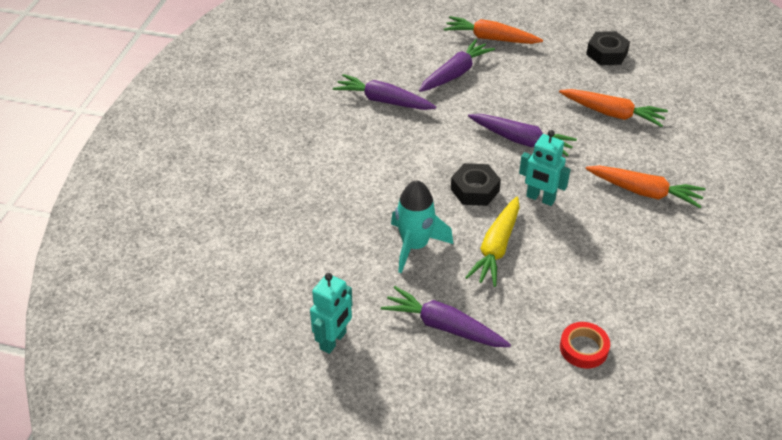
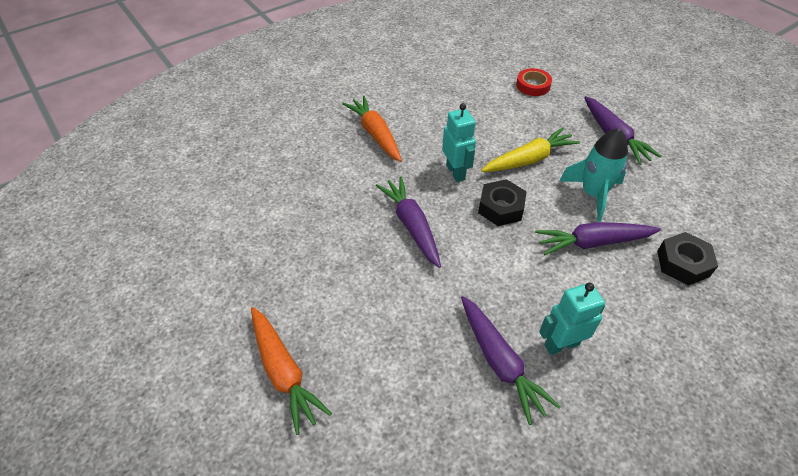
camera: 140 degrees left, 5 degrees up
(333, 341) = (704, 168): turquoise robot -> turquoise robot (561, 344)
(455, 73) = (383, 346): purple carrot -> purple carrot (593, 243)
(606, 54) = (209, 262): black nut -> black nut (683, 263)
(612, 114) = (304, 200): orange carrot -> none

